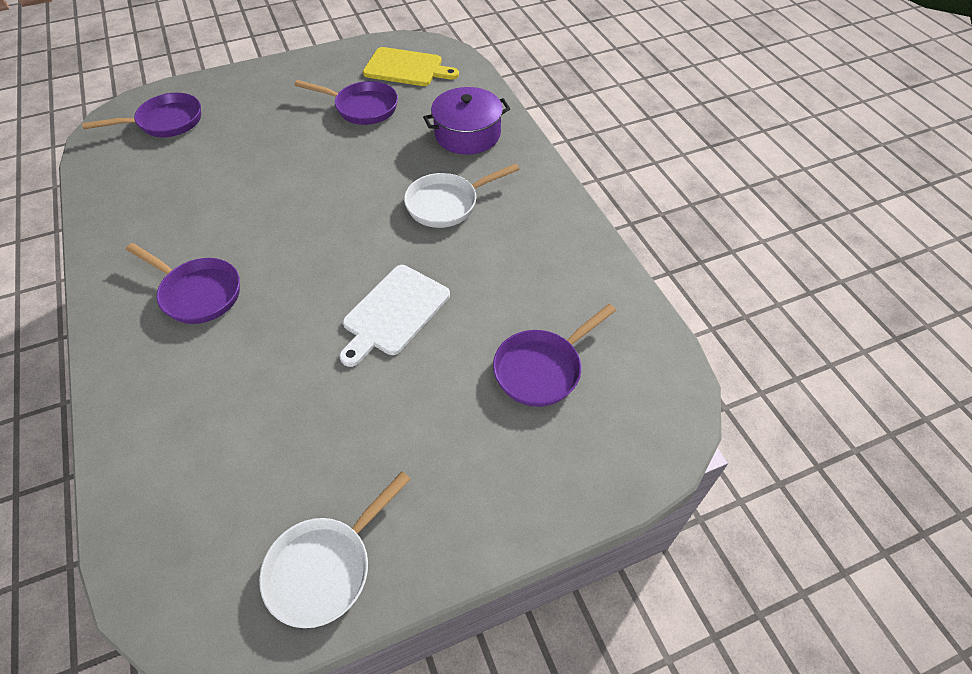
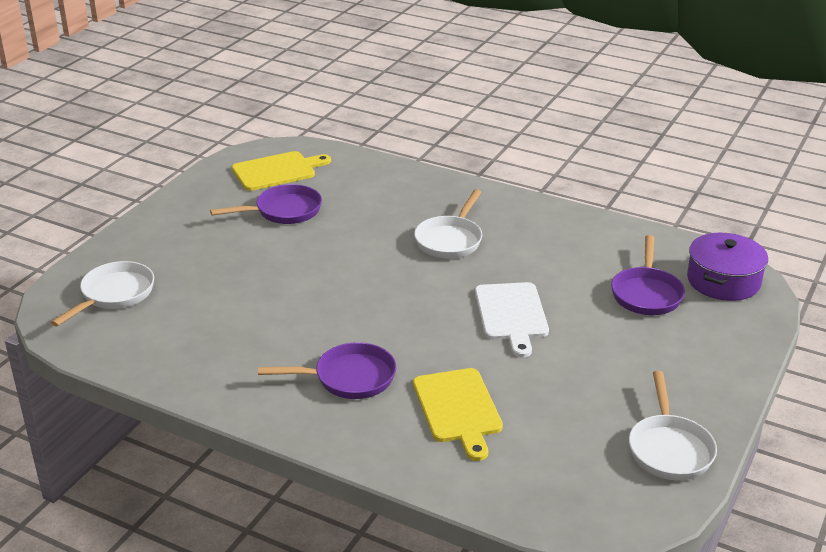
camera: 40 degrees left, 20 degrees down
(165, 122) = (114, 295): purple pan -> white pan
(226, 382) = (458, 409): none -> yellow cutting board
(467, 134) = (398, 193): purple pot -> purple pot (723, 281)

